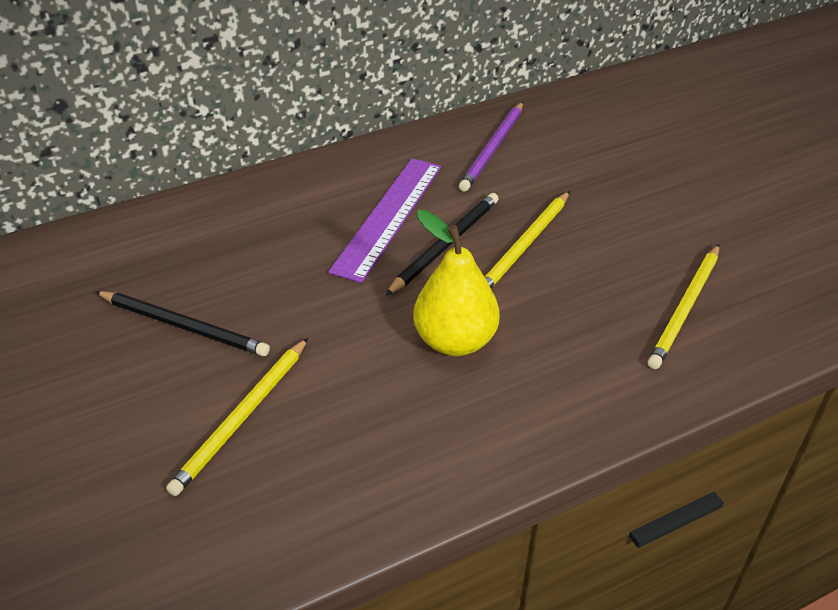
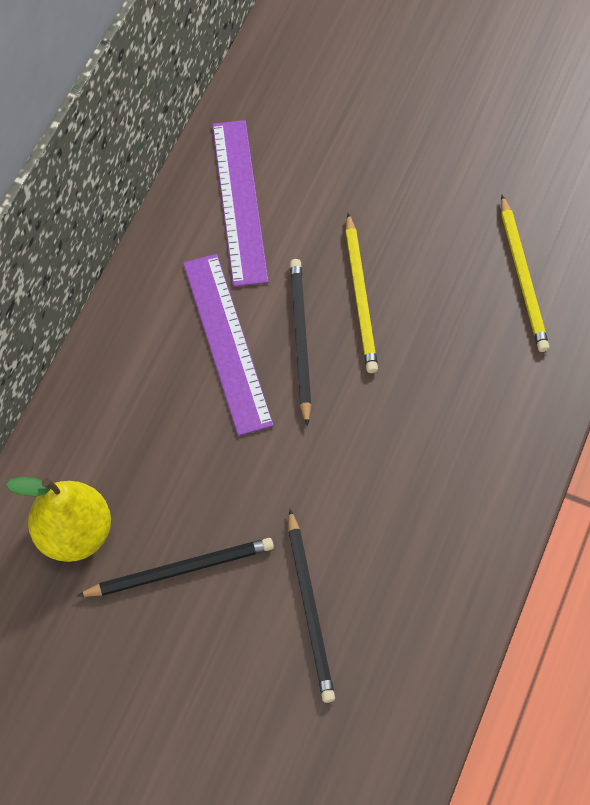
camera: 40 degrees left, 20 degrees up
(242, 417) = (310, 609): yellow pencil -> black pencil
(455, 340) = (392, 428): yellow pear -> yellow pear (74, 534)
(493, 149) = (239, 201): purple pencil -> purple ruler

